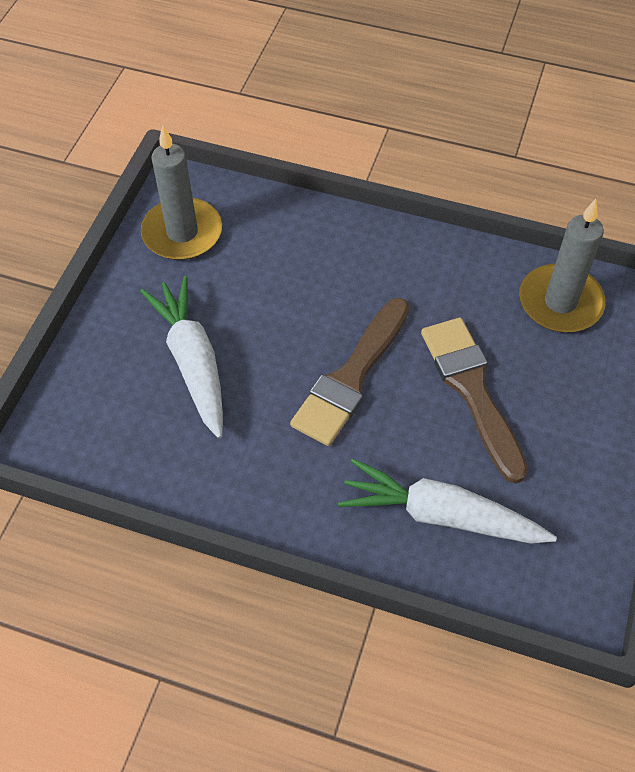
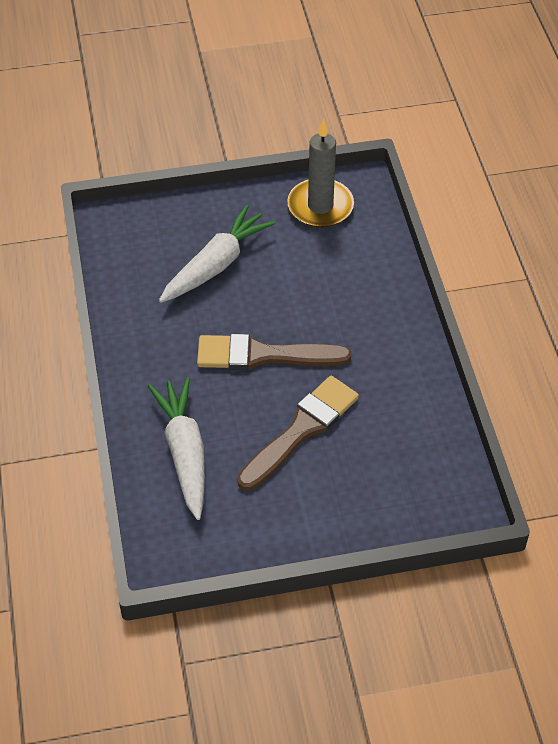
camera: 60 degrees right, 5 degrees down
(560, 302) = (425, 455): grey candle -> none

